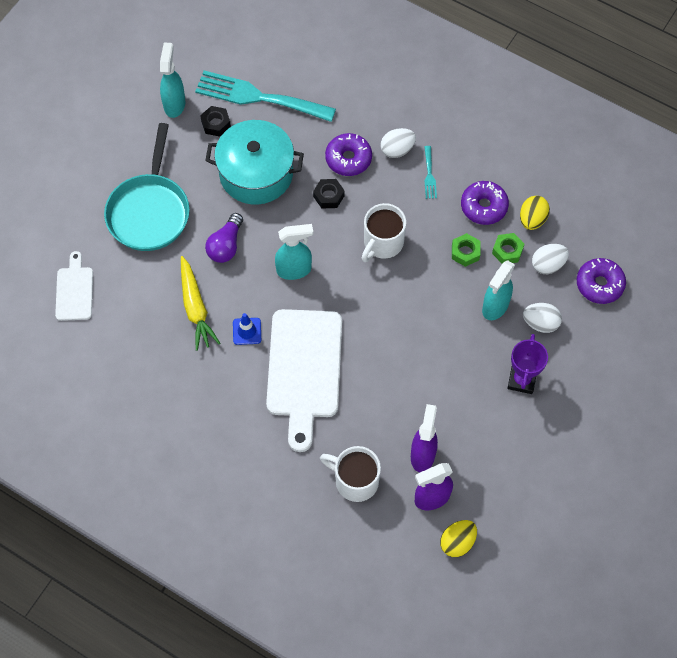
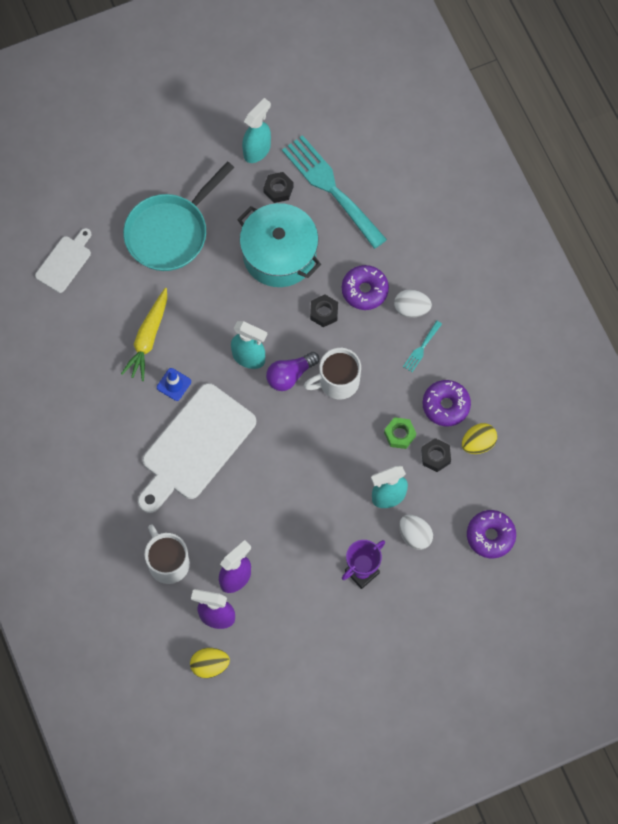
camera: 35 degrees right, 5 degrees up
(226, 245) = (209, 301): purple light bulb -> purple light bulb (290, 375)
(507, 251) = (435, 456): green nut -> black nut
(548, 265) = (460, 491): white egg -> none

